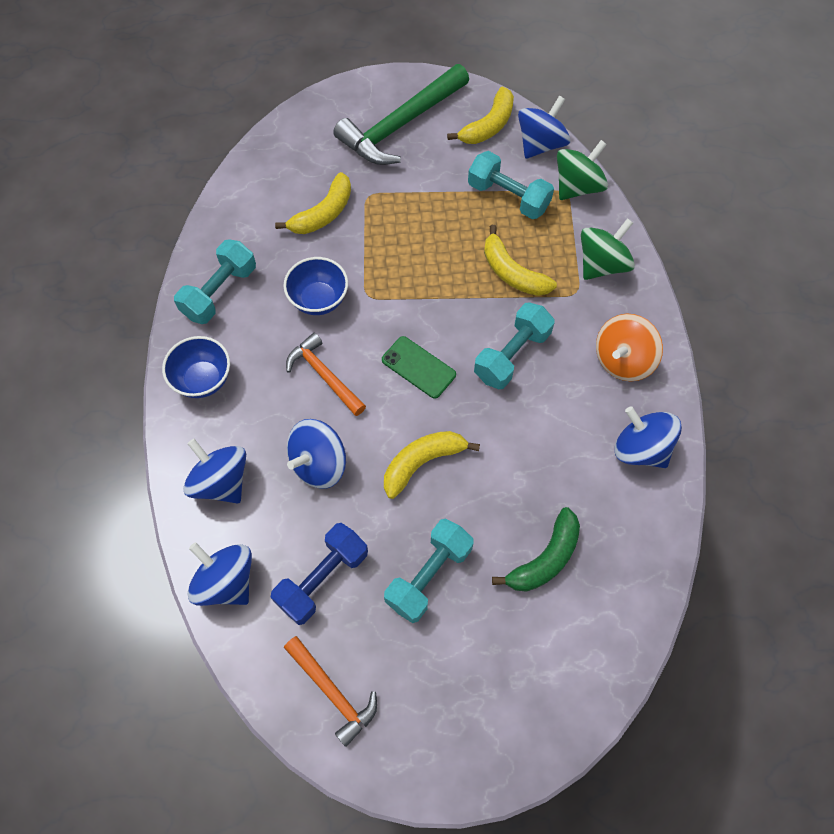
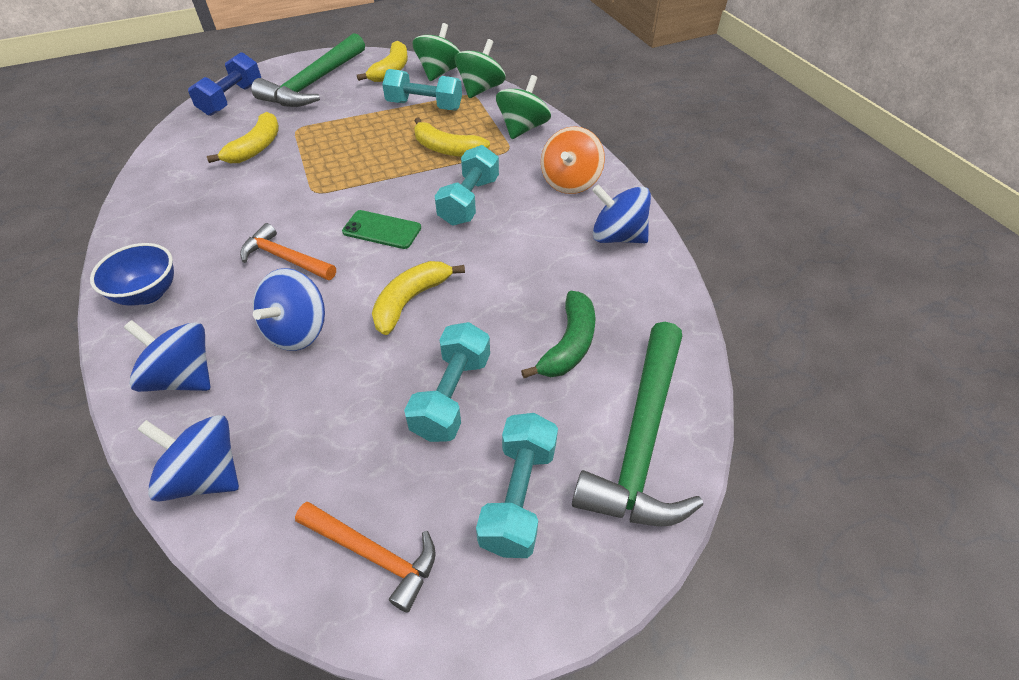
camera: 20 degrees left, 15 degrees down
(220, 292) = (158, 222): turquoise dumbbell -> turquoise dumbbell (518, 496)
(319, 300) = (266, 205): blue bowl -> none
(322, 578) = (328, 435): blue dumbbell -> blue dumbbell (232, 99)
(540, 144) = (439, 72): blue spinning top -> green spinning top
(570, 672) = (642, 438): none -> green hammer

